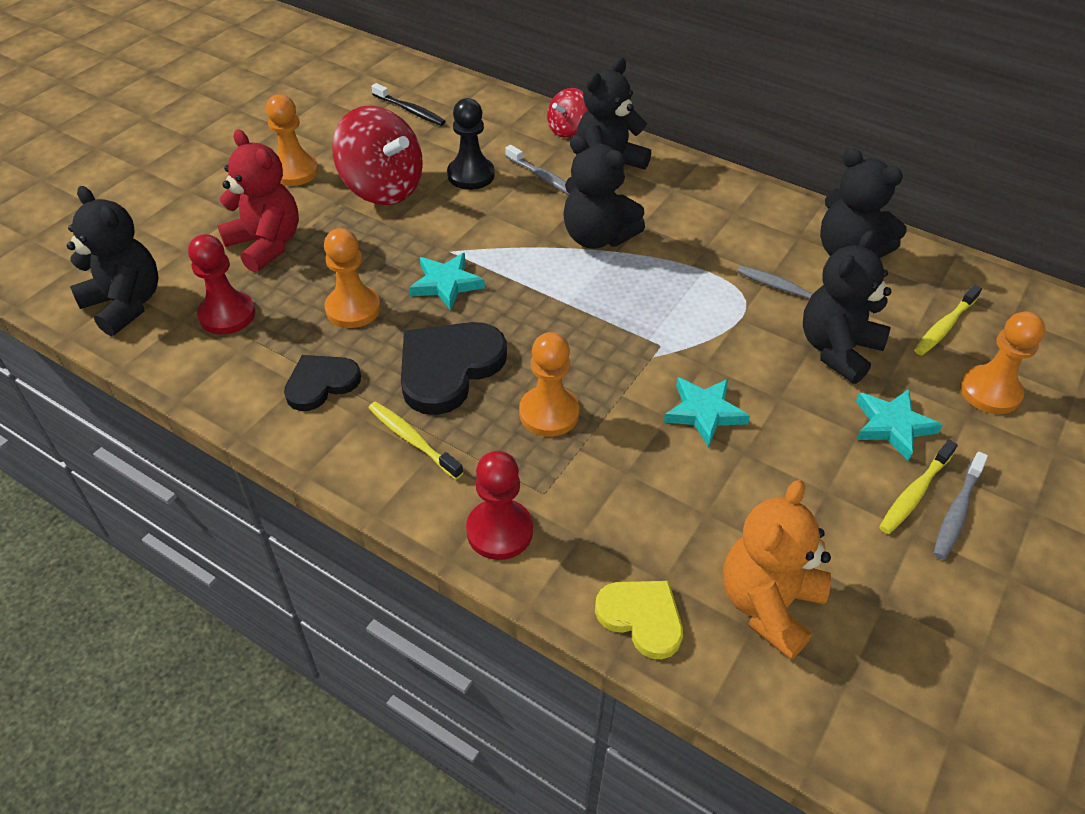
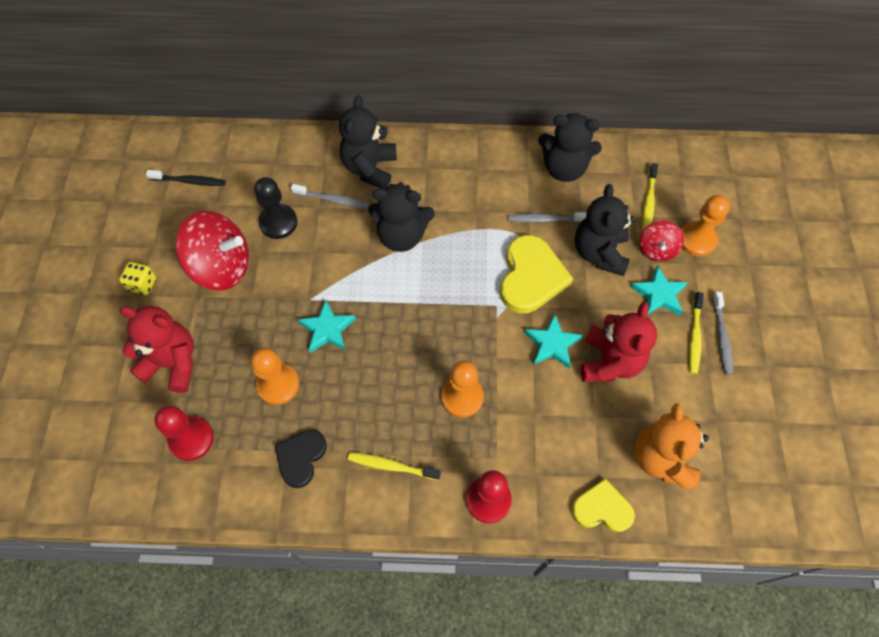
camera: 30 degrees left, 15 degrees up
(126, 304) = (107, 472): black teddy bear -> none
(294, 171) = (142, 284): orange pawn -> yellow dice
(448, 368) = (376, 397): black heart -> none
(567, 130) = (319, 145): red spinning top -> red spinning top (656, 250)
(726, 336) = (531, 277): none -> yellow heart
(770, 465) = (609, 362): none -> red teddy bear

